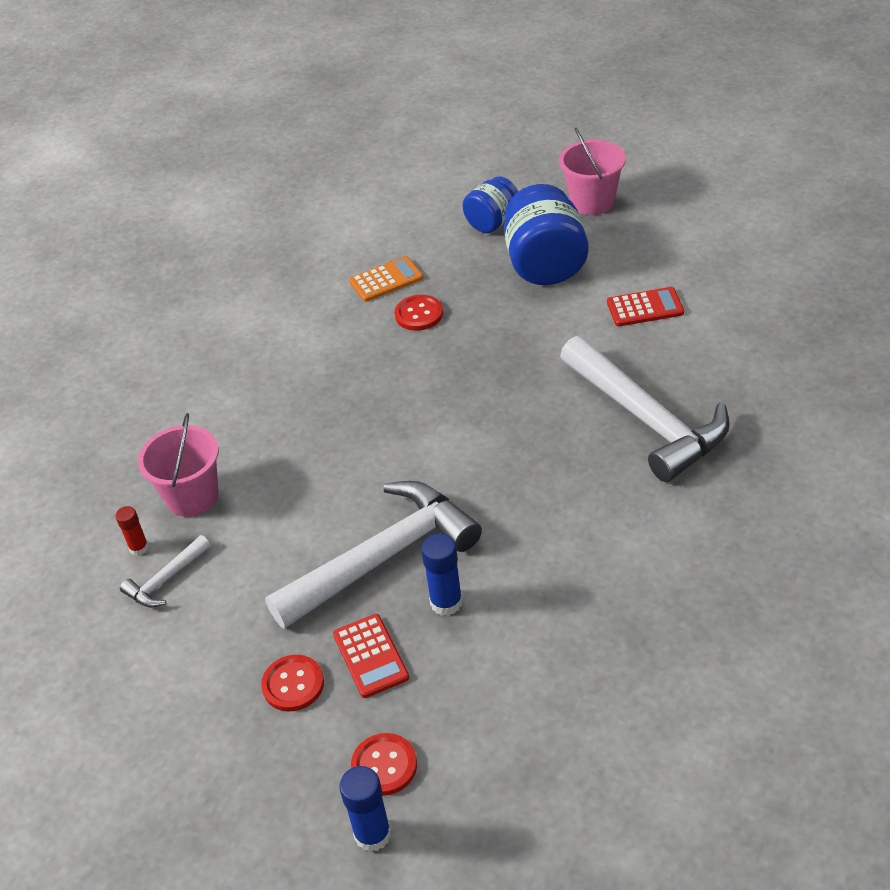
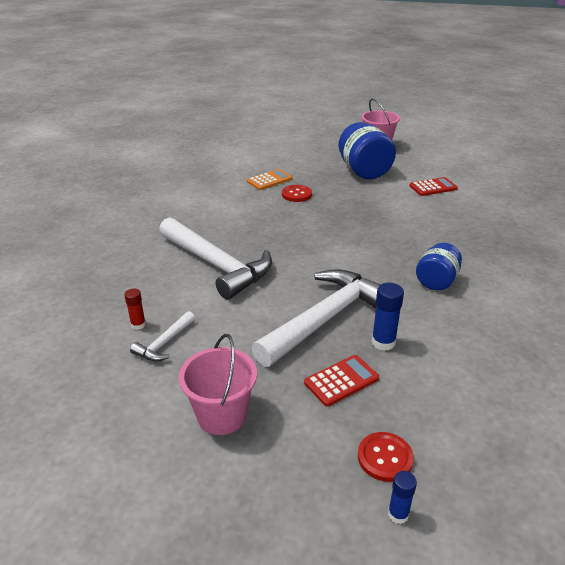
camera: 15 degrees left, 10 degrees down
(192, 497) = (172, 292): pink bucket -> pink bucket (222, 415)
(293, 684) = (287, 405): red button -> none
(370, 656) = (341, 381): red calculator -> red calculator turned 90 degrees counterclockwise
(372, 834) = (398, 514): blue glue stick -> blue glue stick, size x0.64
(493, 222) = (323, 155): blue jar -> blue jar (436, 281)
(646, 419) = (464, 237): white hammer -> white hammer (216, 265)

